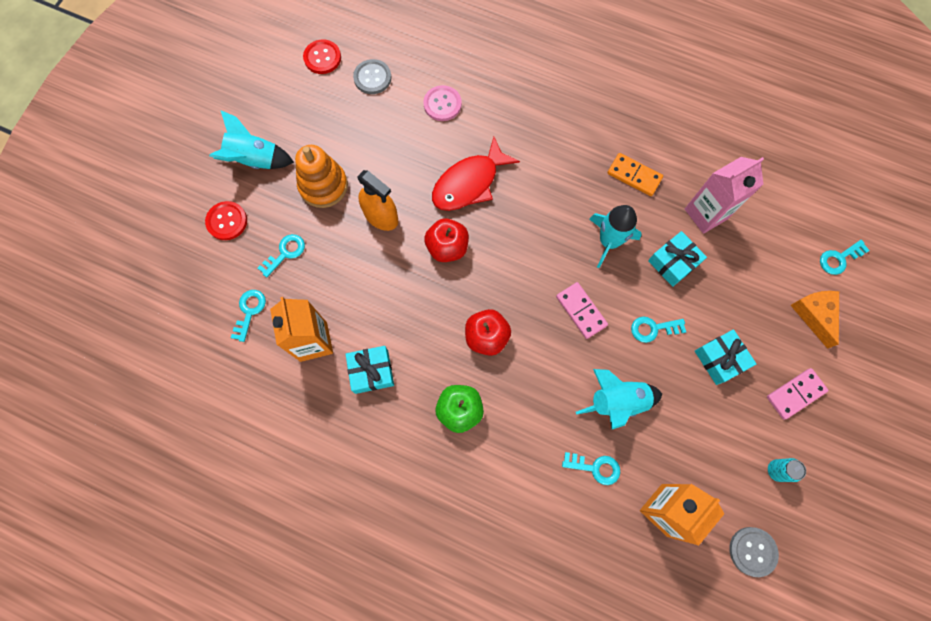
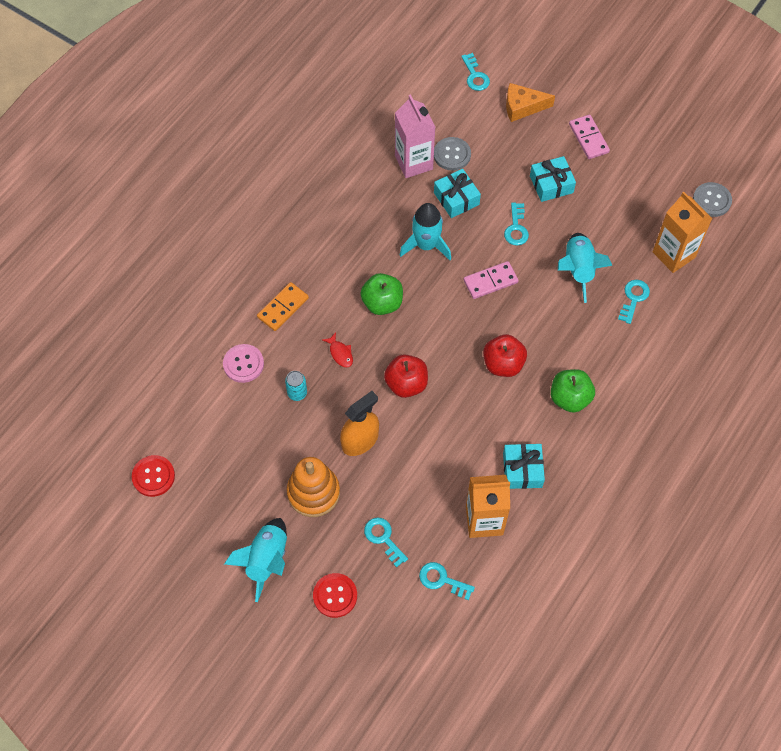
camera: 80 degrees left, 10 degrees down
(372, 78) = (193, 428): grey button -> grey button (452, 155)
(469, 183) = (340, 353): red fish -> red fish, size x0.42
(532, 211) = (382, 303): none -> green apple
(634, 176) = (363, 210): orange domino -> orange domino (283, 308)
(776, 470) = (650, 168): turquoise can -> turquoise can (297, 393)

